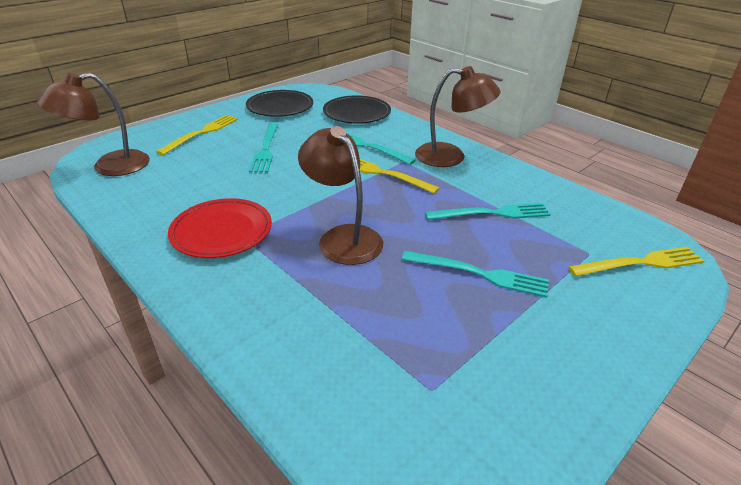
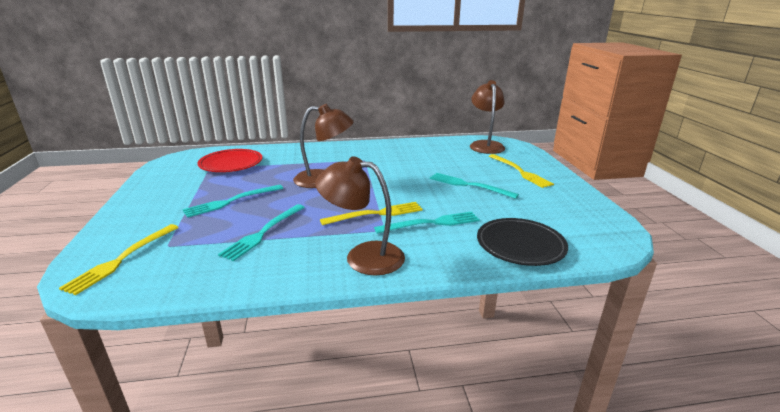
camera: 125 degrees right, 10 degrees down
(221, 231) = (376, 157): red plate -> red plate (231, 163)
(280, 107) = (565, 210): black plate -> none
(451, 157) = (363, 256): brown lamp -> brown lamp turned 60 degrees clockwise

